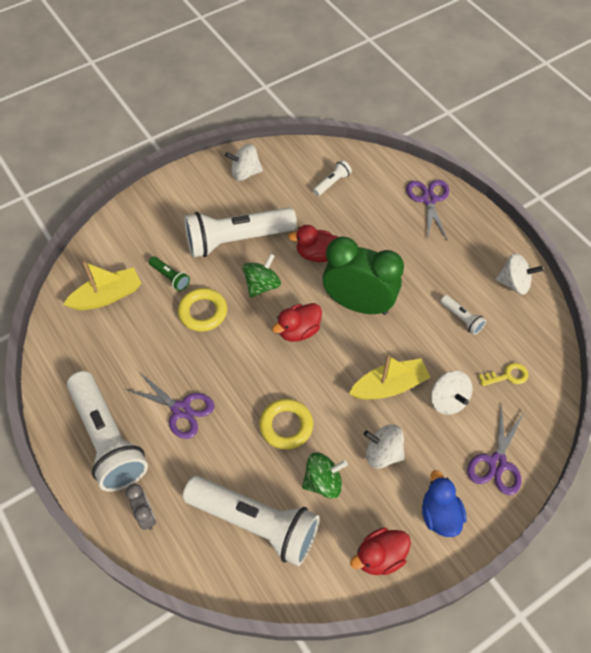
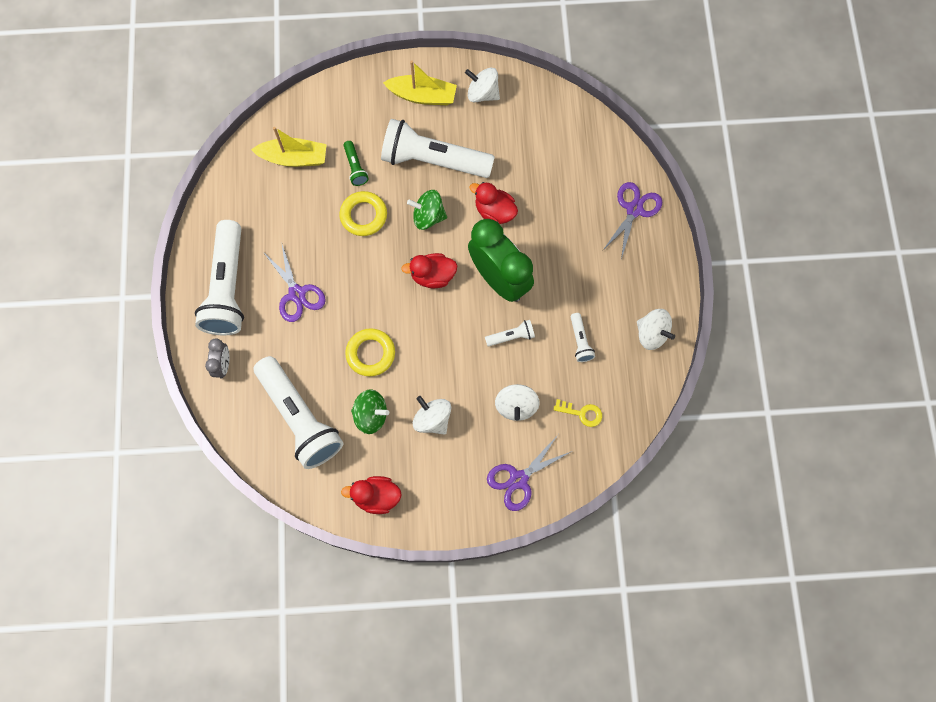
camera: 30 degrees right, 15 degrees up
(262, 285) = (428, 216): green spinning top -> green spinning top turned 150 degrees counterclockwise
(332, 183) = (555, 145): white flashlight -> white flashlight (511, 336)
(389, 386) = (476, 367): yellow boat -> yellow boat (422, 96)
(440, 515) = (444, 492): blue duck -> none

